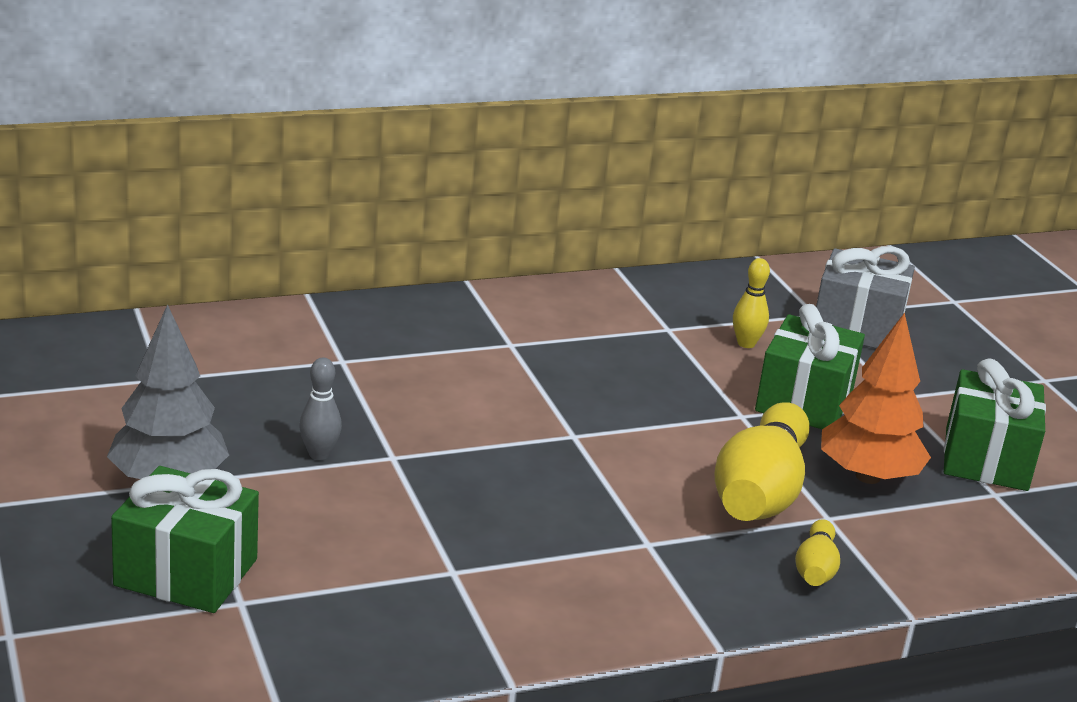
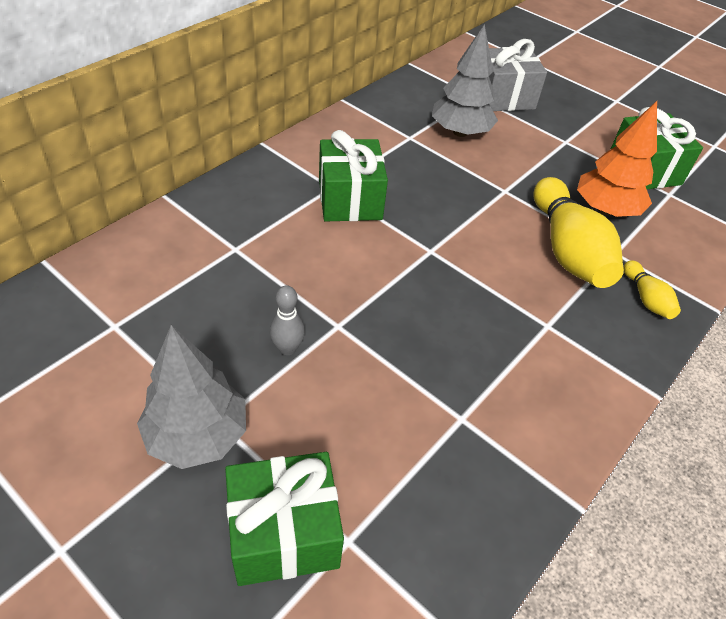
camera: 30 degrees left, 20 degrees up
(746, 343) = (460, 132): yellow bowling pin -> grey tree
(804, 401) = (526, 165): green gift -> green gift (349, 199)

